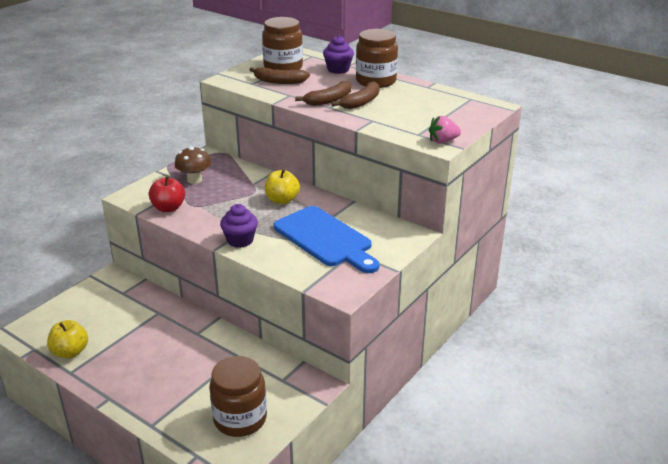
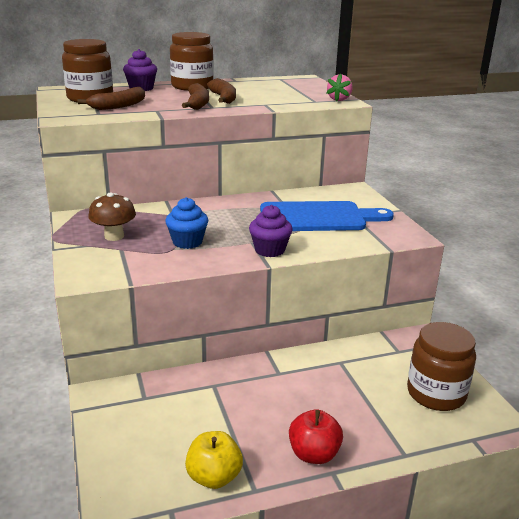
camera: 55 degrees left, 5 degrees down
(168, 208) = (149, 265): red apple -> red apple (314, 454)
(216, 206) = (187, 242): none -> blue cupcake
(282, 200) = (225, 213): yellow apple -> none

